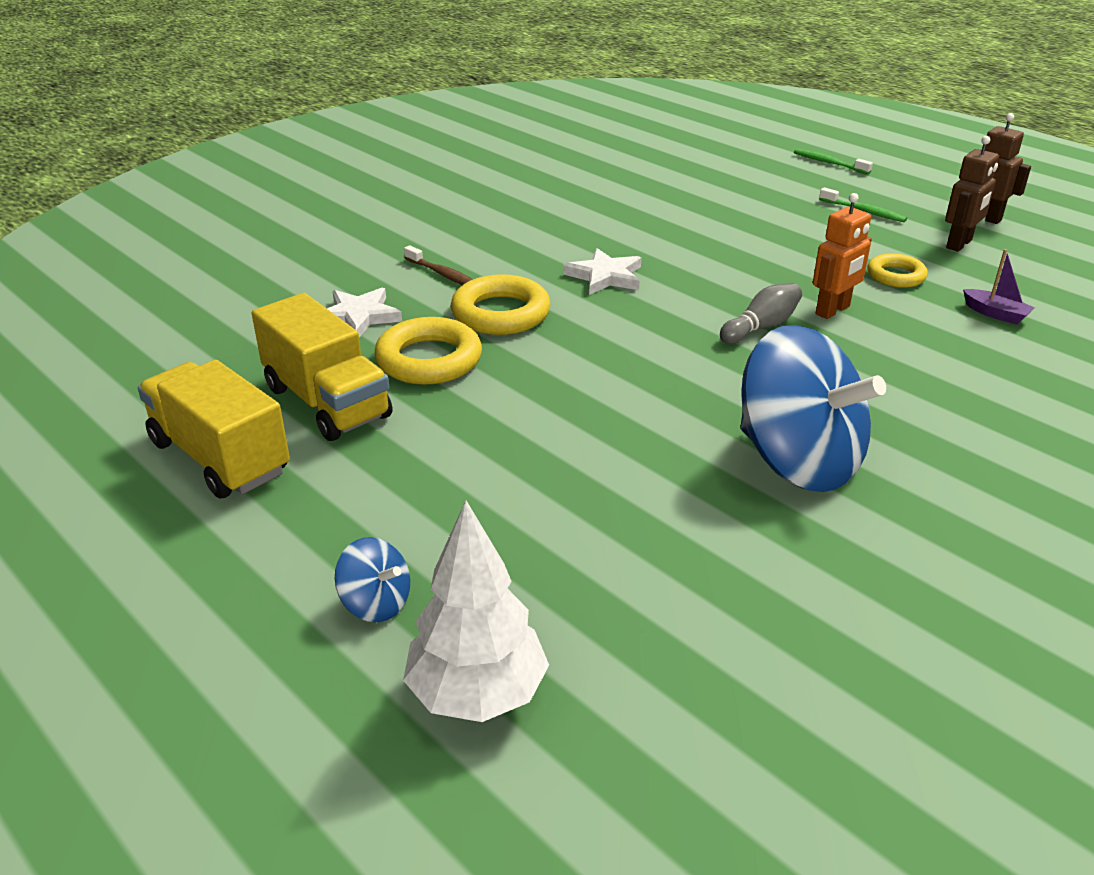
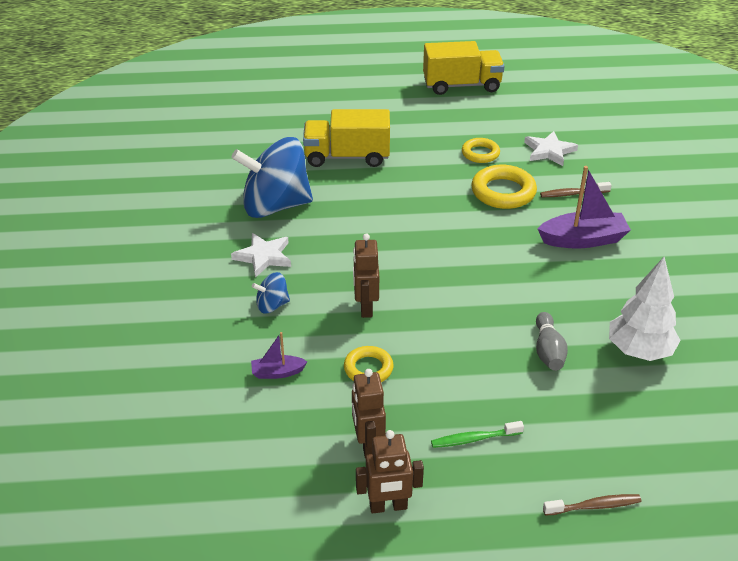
camera: 130 degrees right, 5 degrees up
(327, 402) = (474, 118): yellow truck -> yellow truck (347, 157)
(376, 603) = (336, 88): blue spinning top -> blue spinning top (272, 305)
(429, 360) = (480, 153): yellow ring -> yellow ring, size x0.62
(477, 694) = (275, 89): white tree -> white tree (639, 351)
(526, 246) = (583, 240): none -> purple boat
(605, 276) = (507, 248): white star -> white star (263, 257)
(761, 327) = (383, 268): grey bowling pin -> grey bowling pin (548, 351)
(829, 163) = (594, 506): green toothbrush -> brown toothbrush
(833, 310) = (365, 307): orange robot -> brown robot

